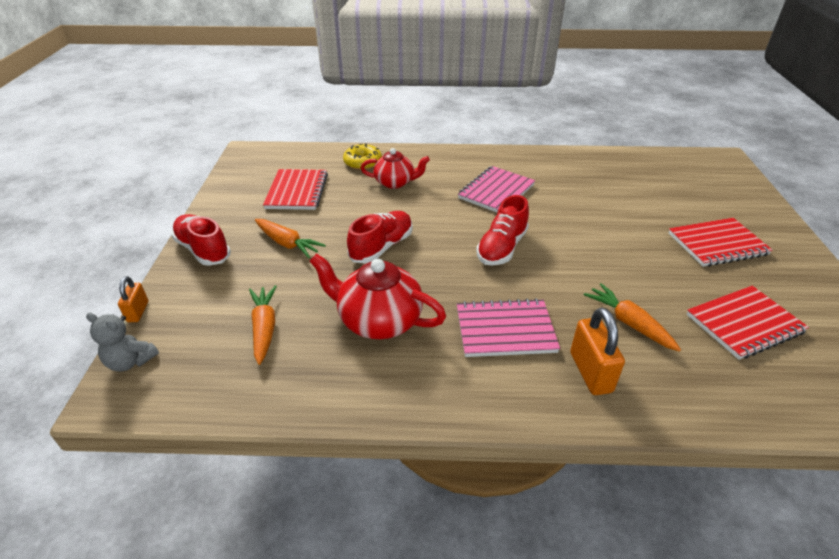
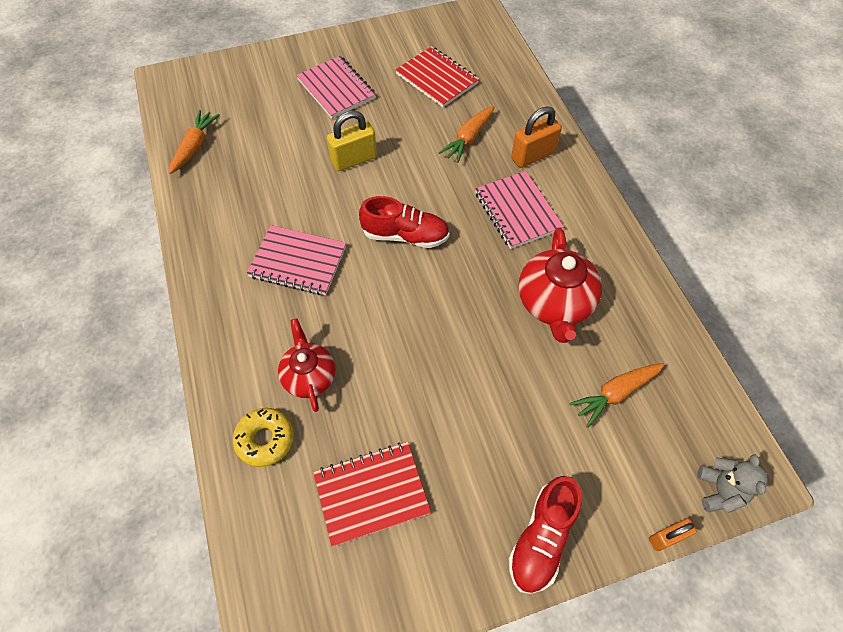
camera: 110 degrees left, 20 degrees up
(287, 243) = (486, 443): orange carrot -> orange carrot (195, 146)
(382, 247) = (449, 340): red shoe -> none
(607, 237) = (354, 160): none -> yellow padlock
(717, 244) = (336, 89): red notebook -> pink notebook

